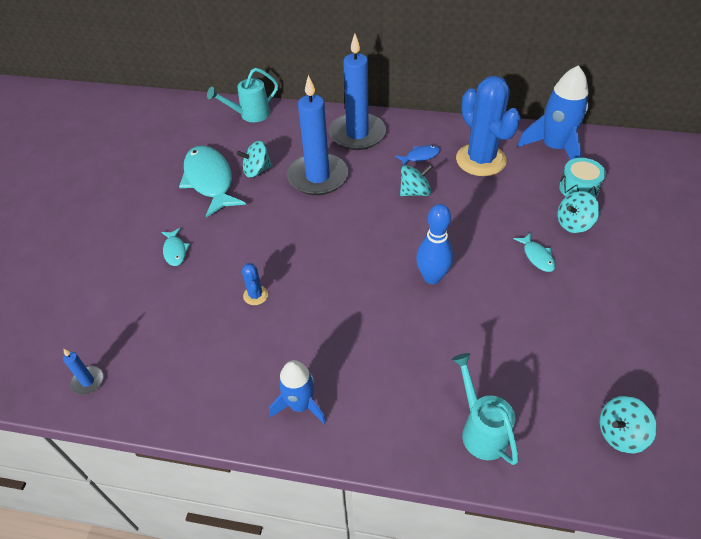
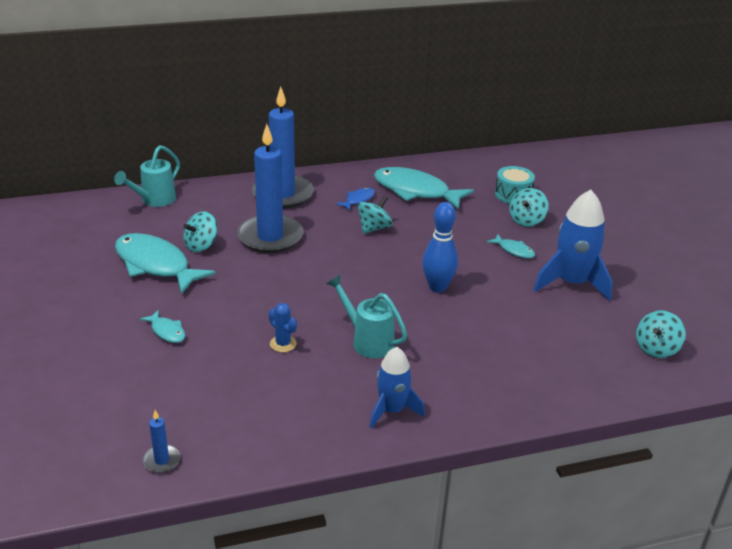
camera: 30 degrees left, 15 degrees down
(481, 160) = (415, 191): blue cactus -> turquoise fish
(481, 430) = (555, 379): turquoise watering can -> turquoise watering can (368, 341)
(554, 148) = (472, 169): blue rocket -> blue rocket (572, 283)

